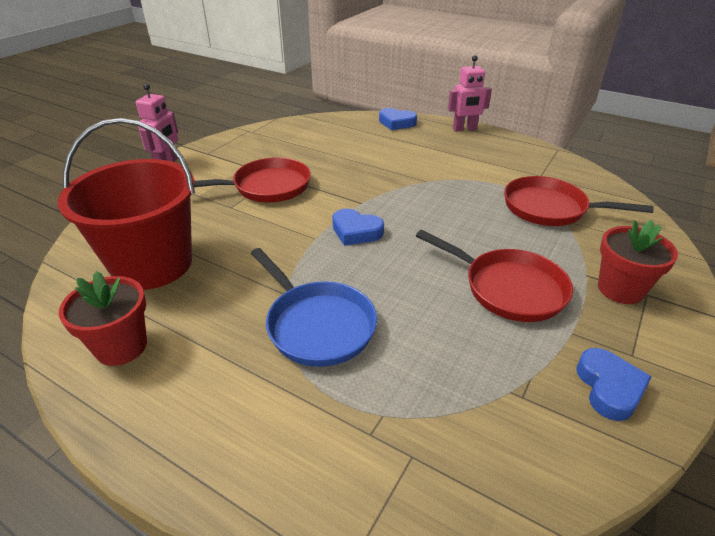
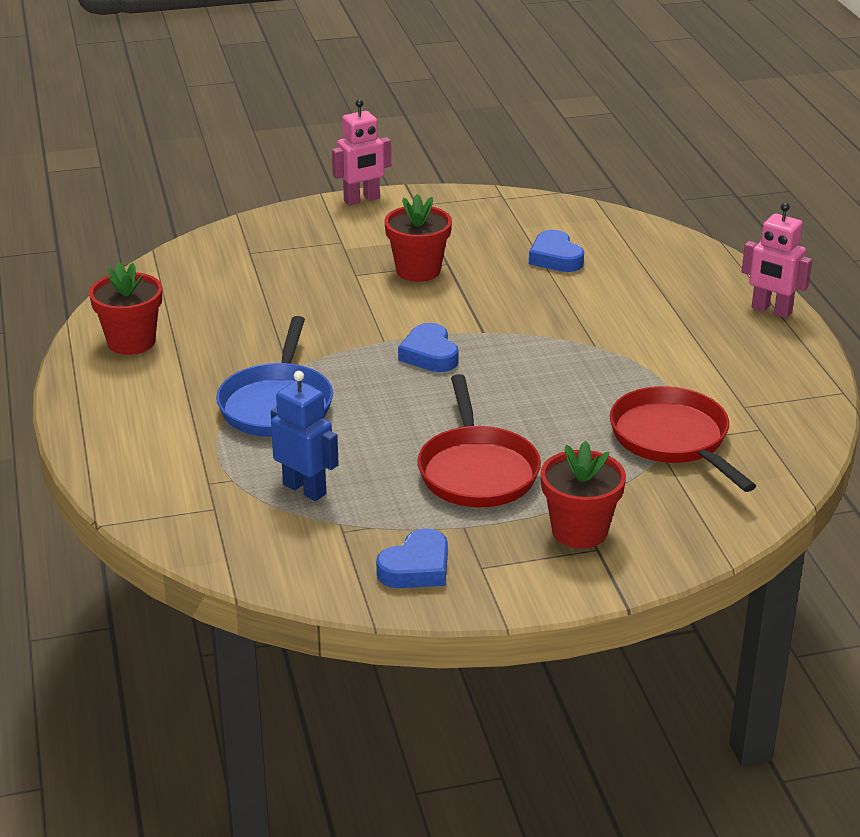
camera: 45 degrees right, 5 degrees down
(152, 264) = (224, 293): red bucket -> none
(266, 187) = (418, 270): red pan -> red flower pot
(396, 123) = (696, 263): blue heart -> blue heart (555, 258)
(443, 381) = (305, 489): none -> blue robot

